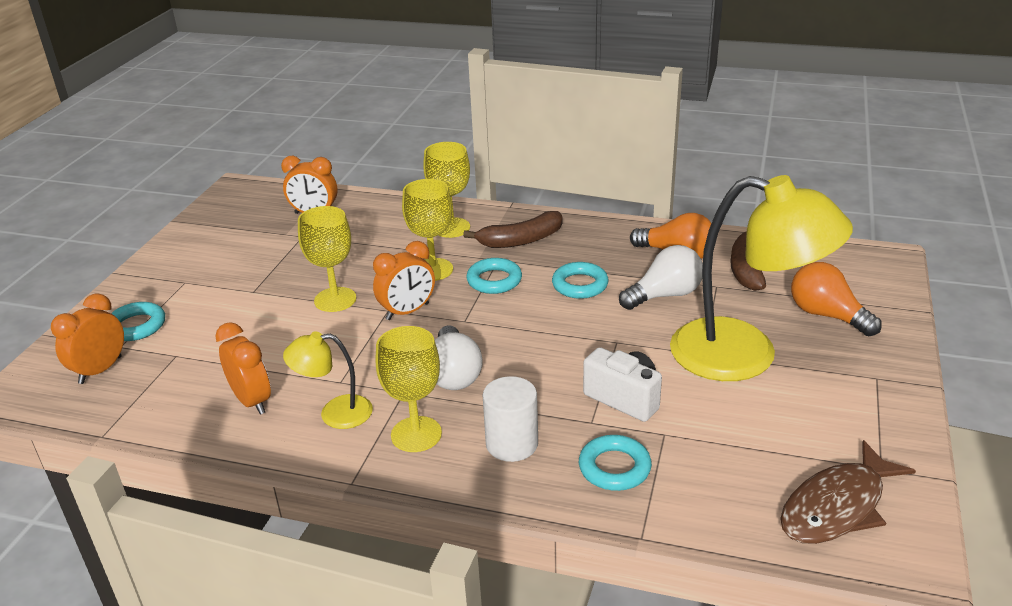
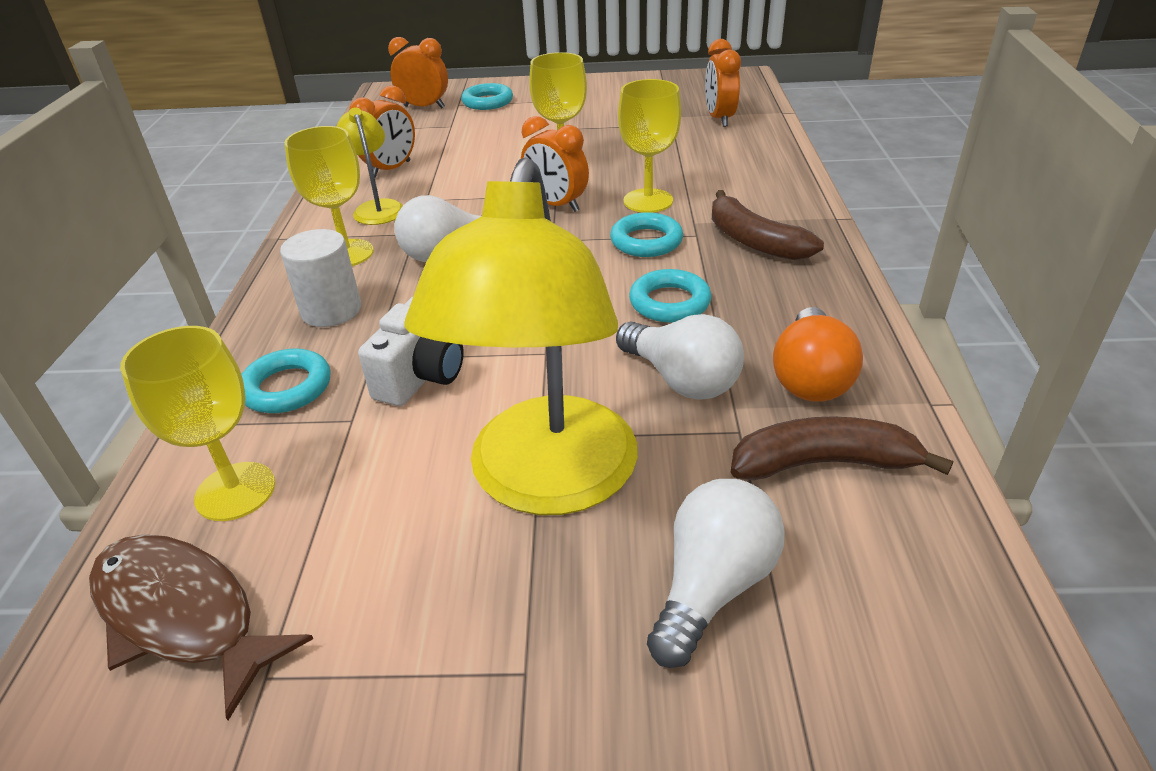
camera: 75 degrees right, 5 degrees up
(451, 228) = (749, 192): yellow goblet -> yellow goblet (235, 491)
(827, 315) = (712, 587): orange light bulb -> white light bulb

